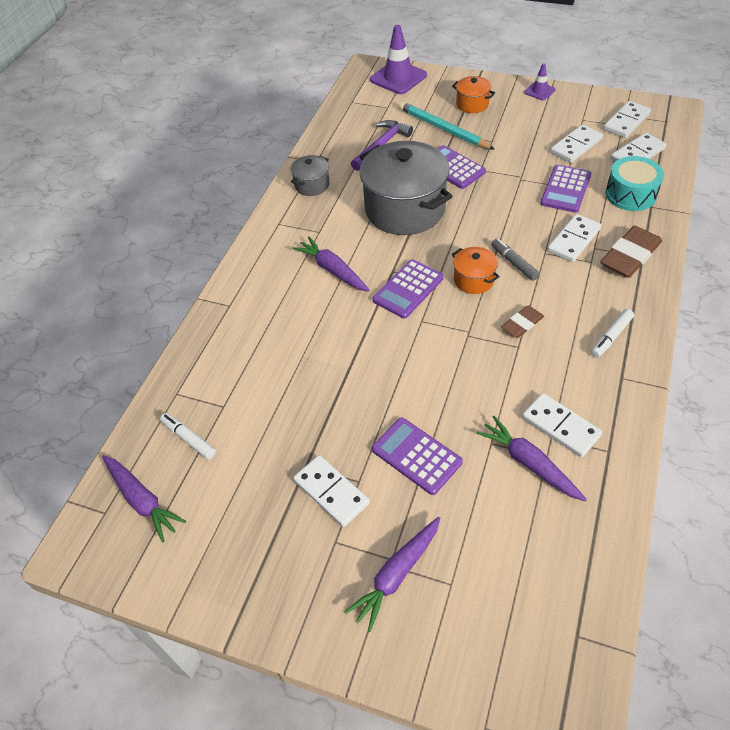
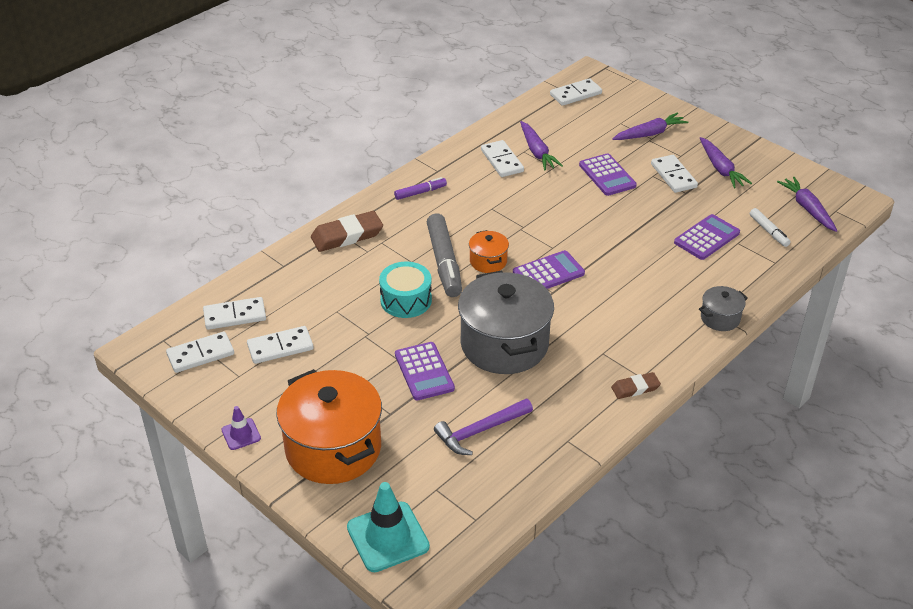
camera: 160 degrees left, 10 degrees down
(312, 185) = (586, 409): grey pot -> grey pot (720, 318)
(333, 270) = (606, 311): purple carrot -> purple carrot (720, 169)
(398, 78) = (388, 537): purple traffic cone -> turquoise traffic cone
(443, 129) = (395, 426): turquoise pencil -> none
(472, 104) = (333, 448): orange pot -> orange pot, size x2.18
(514, 263) = (444, 262): grey marker -> grey marker, size x1.92
(522, 324) = (476, 220): brown eraser -> brown eraser (635, 388)
(565, 189) = (338, 307): purple calculator -> purple calculator (706, 238)
(573, 240) = (378, 262): white domino -> white domino (575, 94)
(611, 337) = (420, 192): white marker -> purple marker
(630, 194) = (287, 281): turquoise drum -> turquoise drum (406, 300)

